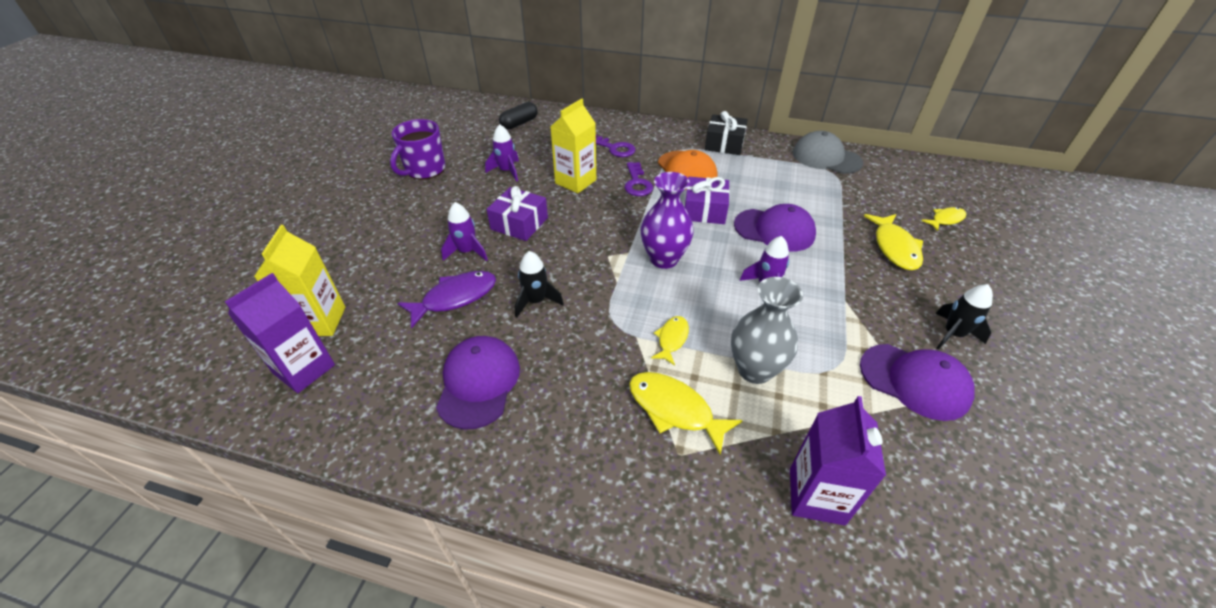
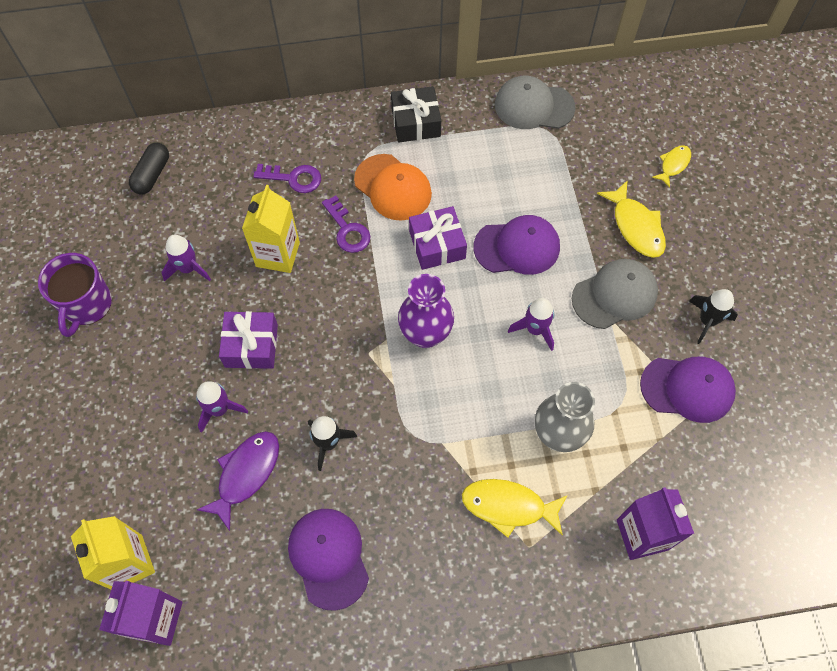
camera: 25 degrees left, 20 degrees up
(672, 339) = (475, 432): yellow fish -> none
(856, 286) = (614, 295): none -> grey cap

